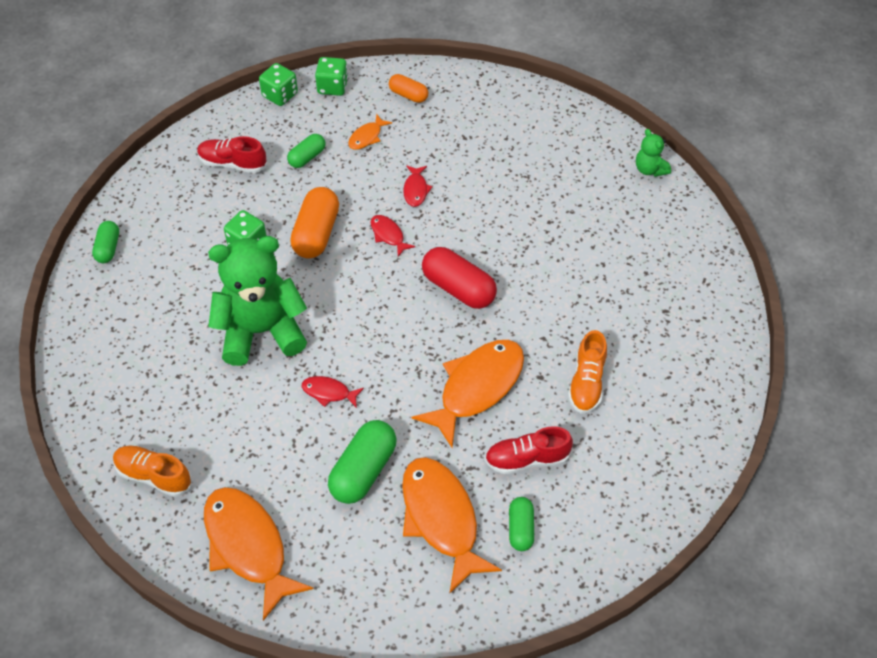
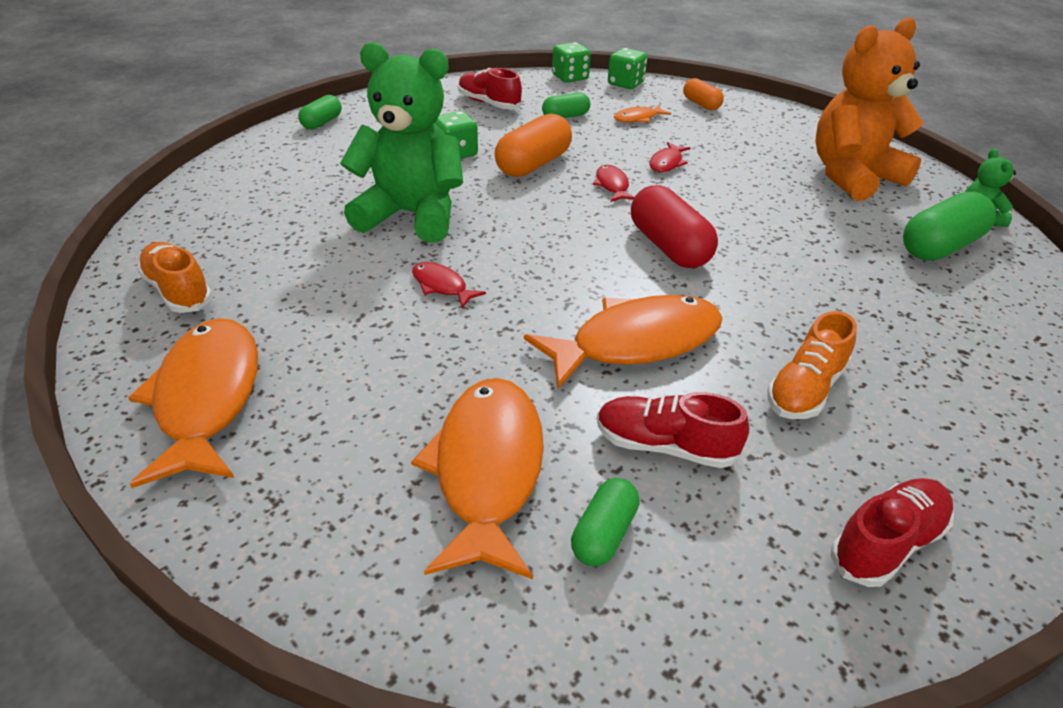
camera: 25 degrees right, 15 degrees down
(363, 470) = (421, 374): green capsule -> green capsule (940, 246)
(554, 152) = (852, 176): none -> orange teddy bear
(656, 470) = (887, 543): none -> red shoe

